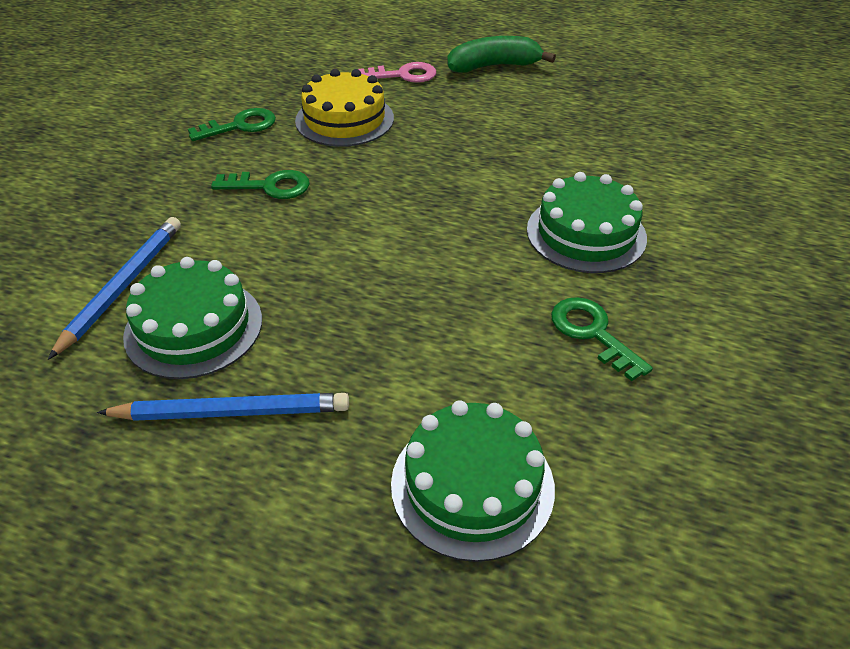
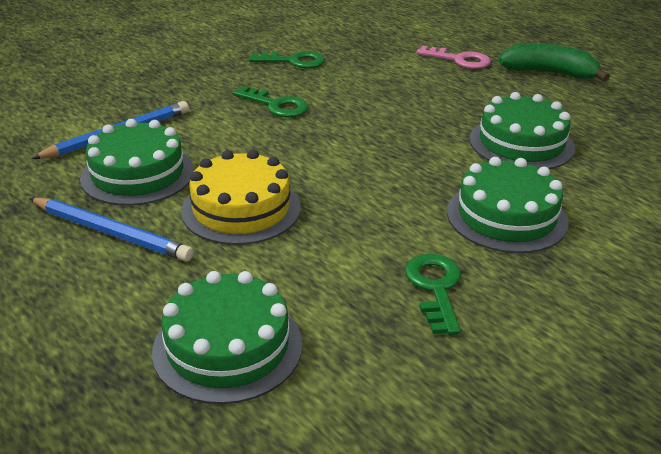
camera: 30 degrees right, 10 degrees down
(344, 119) = (378, 78): yellow cake -> yellow cake (241, 209)
(533, 151) = (521, 143): none -> green cake

